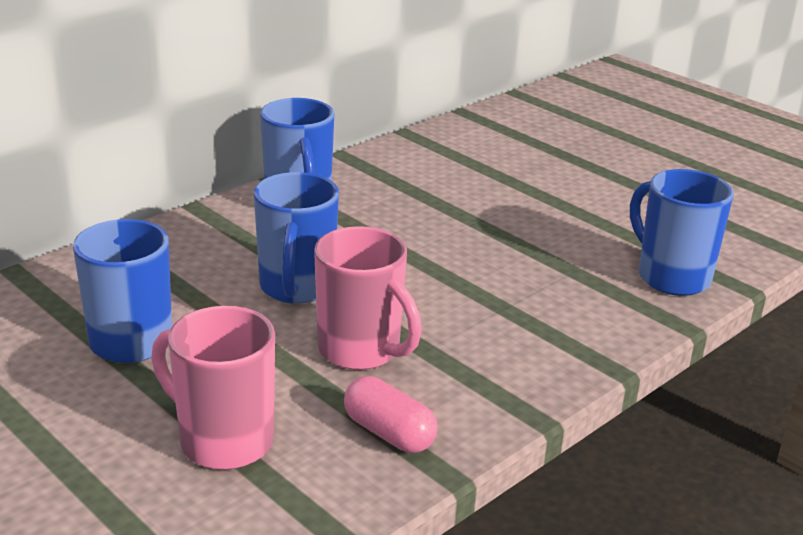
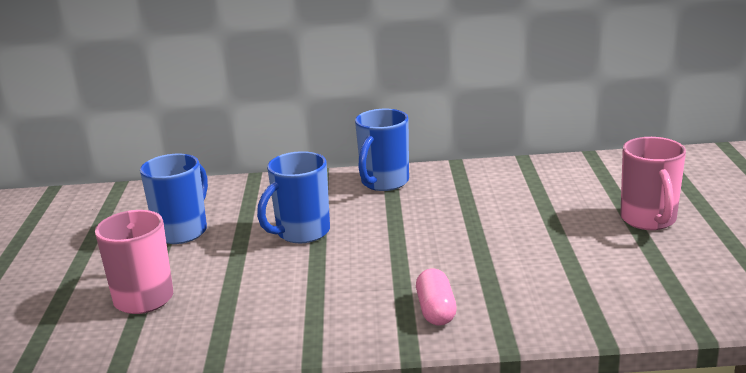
camera: 45 degrees right, 5 degrees down
(361, 351) = (279, 280): pink mug -> pink mug (649, 220)
(389, 433) = (221, 329): pink capsule -> pink capsule (436, 310)
(671, 277) = (556, 311): blue mug -> none

